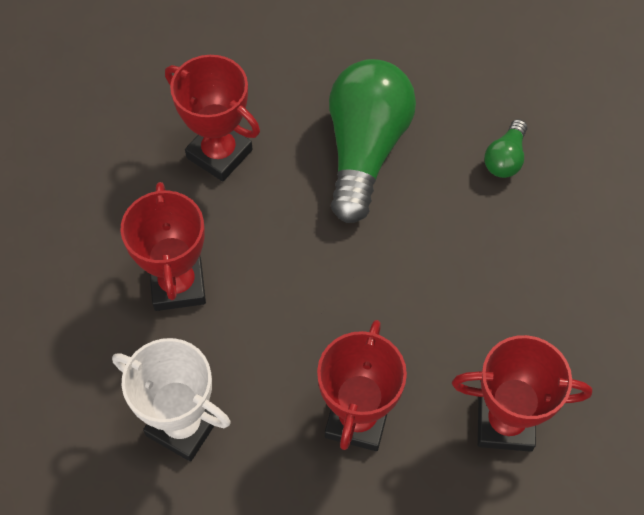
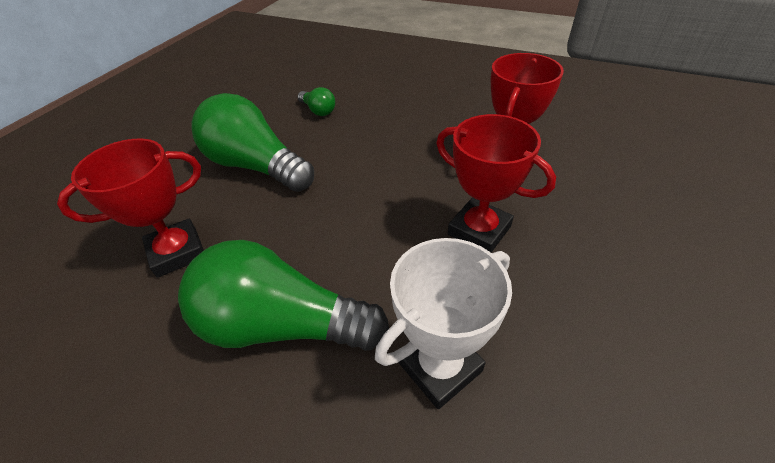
camera: 65 degrees left, 15 degrees down
(178, 285) = (282, 324): red trophy -> green light bulb

